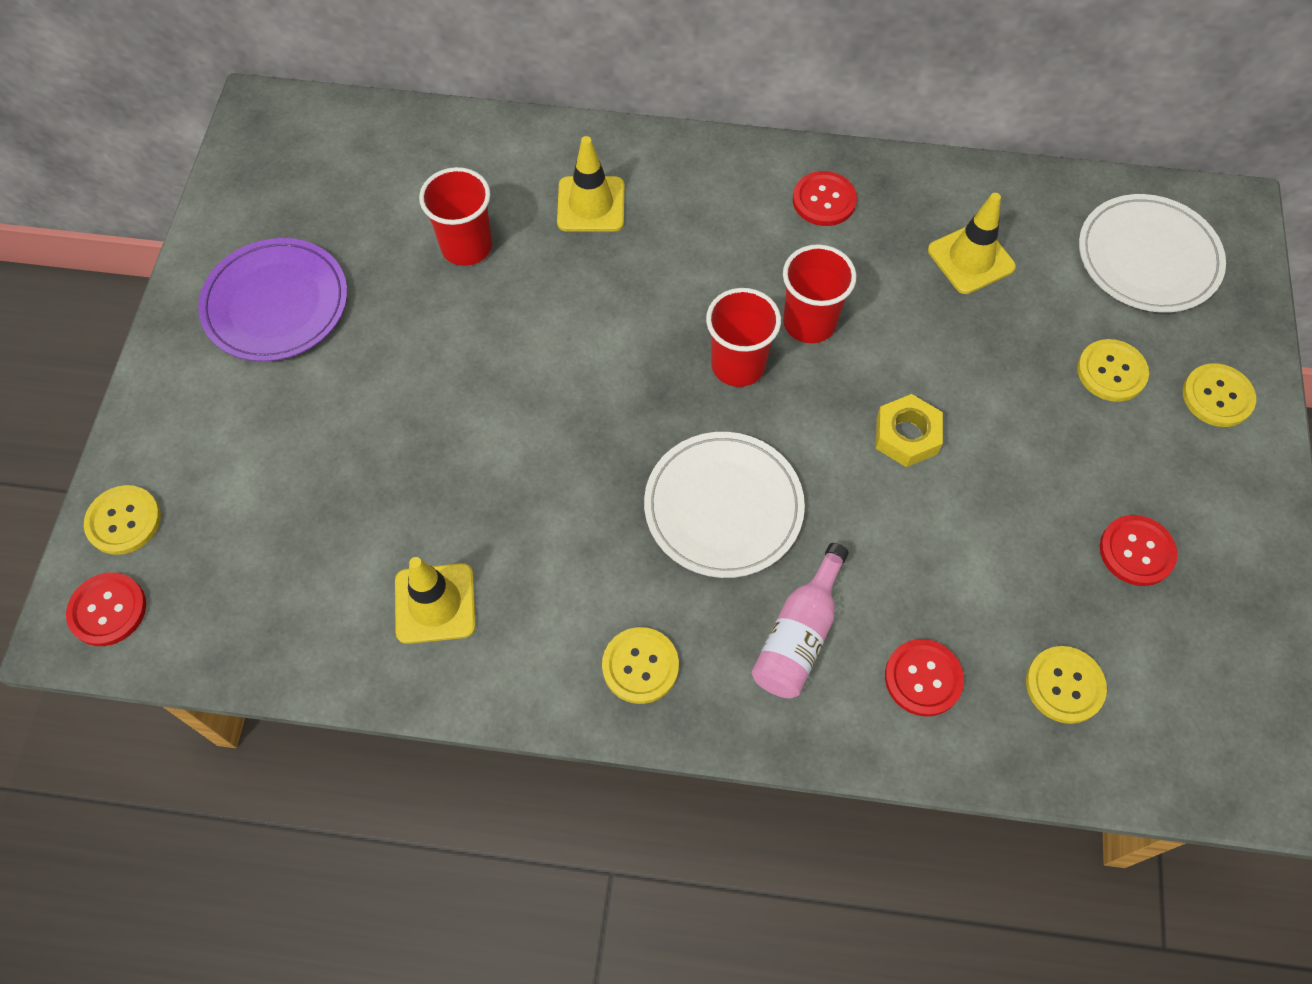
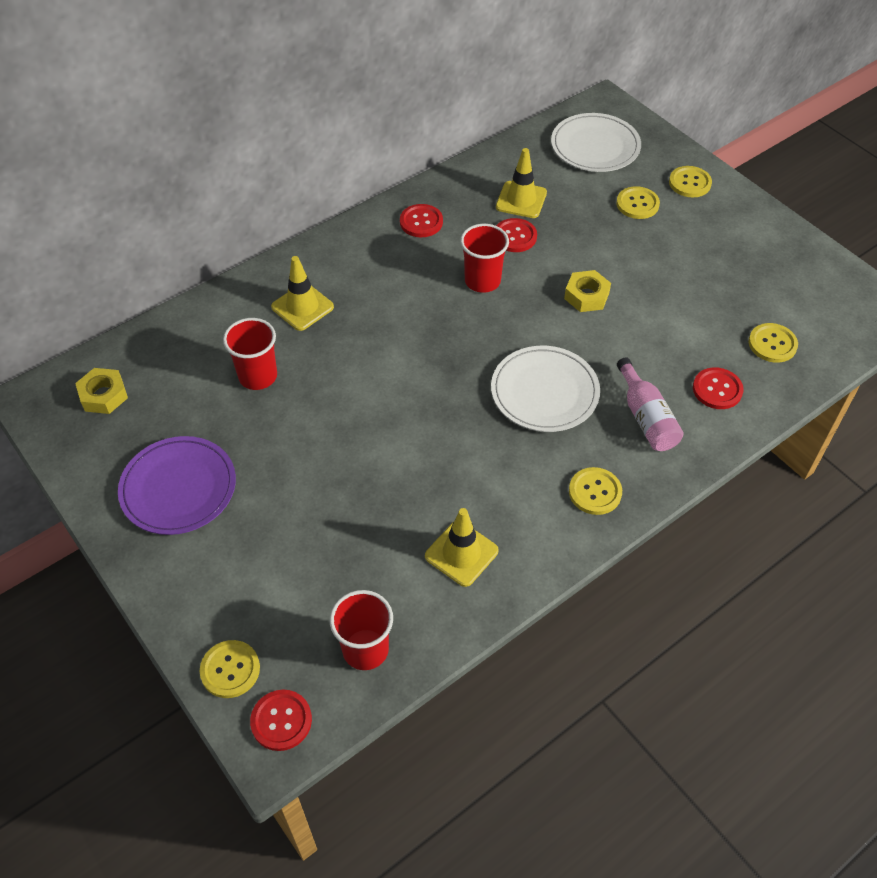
camera: 45 degrees left, 10 degrees down
(317, 155) = (103, 395): none -> yellow nut
(738, 365) = (472, 325): red cup -> red cup (365, 649)
(1136, 551) = (734, 268): red button -> red button (515, 236)

